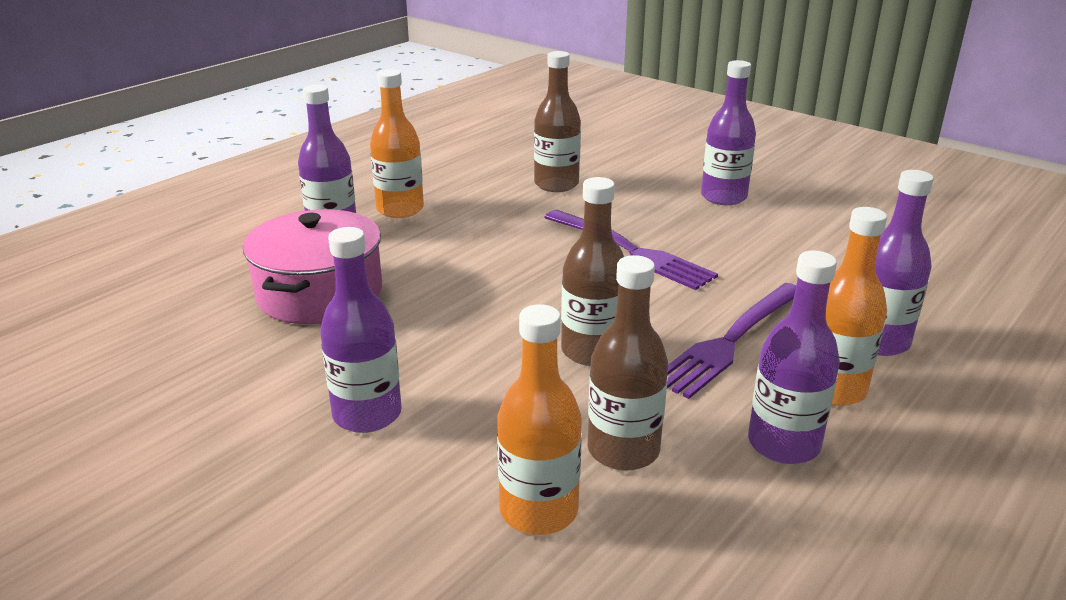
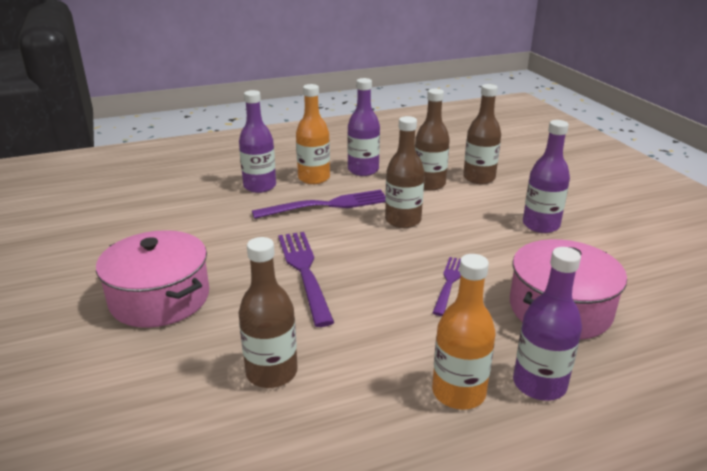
camera: 150 degrees left, 0 degrees up
(461, 285) = (449, 283): none -> purple fork
(538, 511) = (479, 178): orange bottle -> brown bottle
(723, 197) = (160, 298): purple bottle -> pink pot

